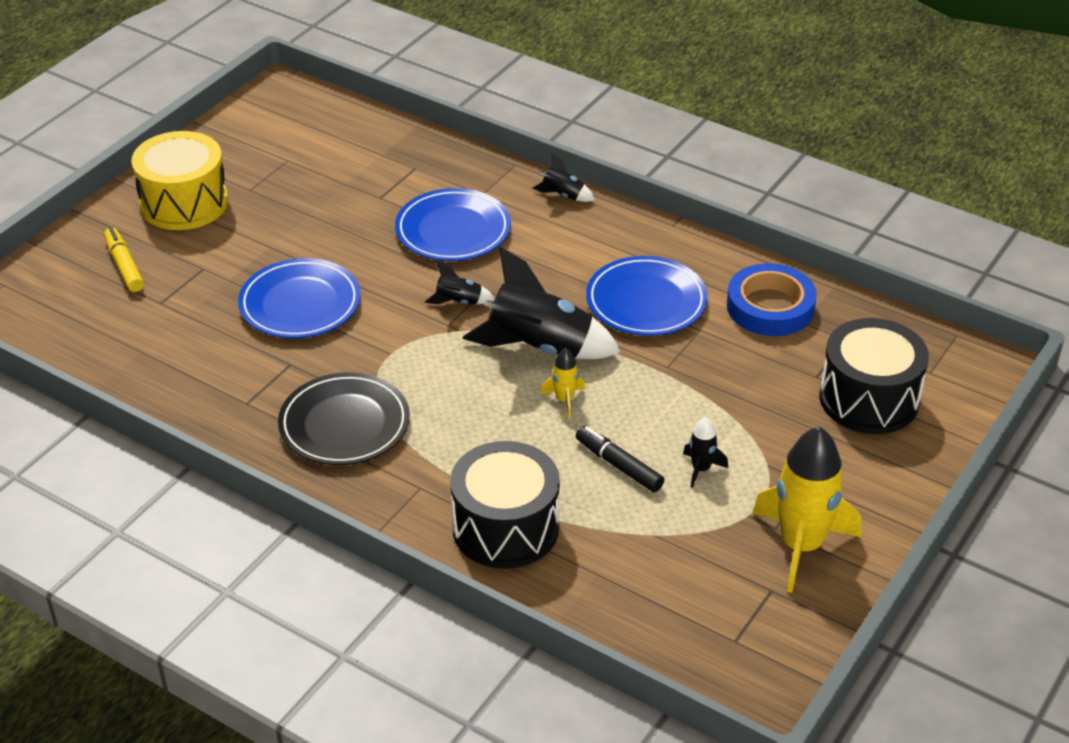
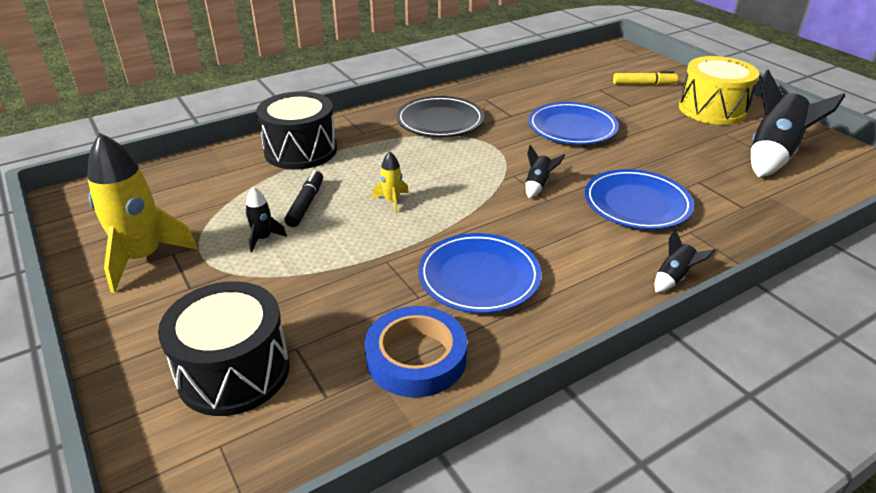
camera: 115 degrees right, 5 degrees down
(539, 347) = (458, 206): black rocket -> black rocket (773, 155)
(618, 465) = (306, 204): black marker -> black marker turned 60 degrees counterclockwise

